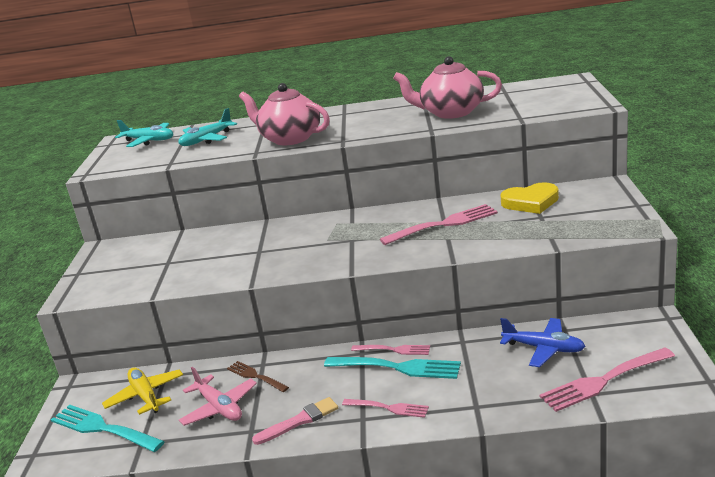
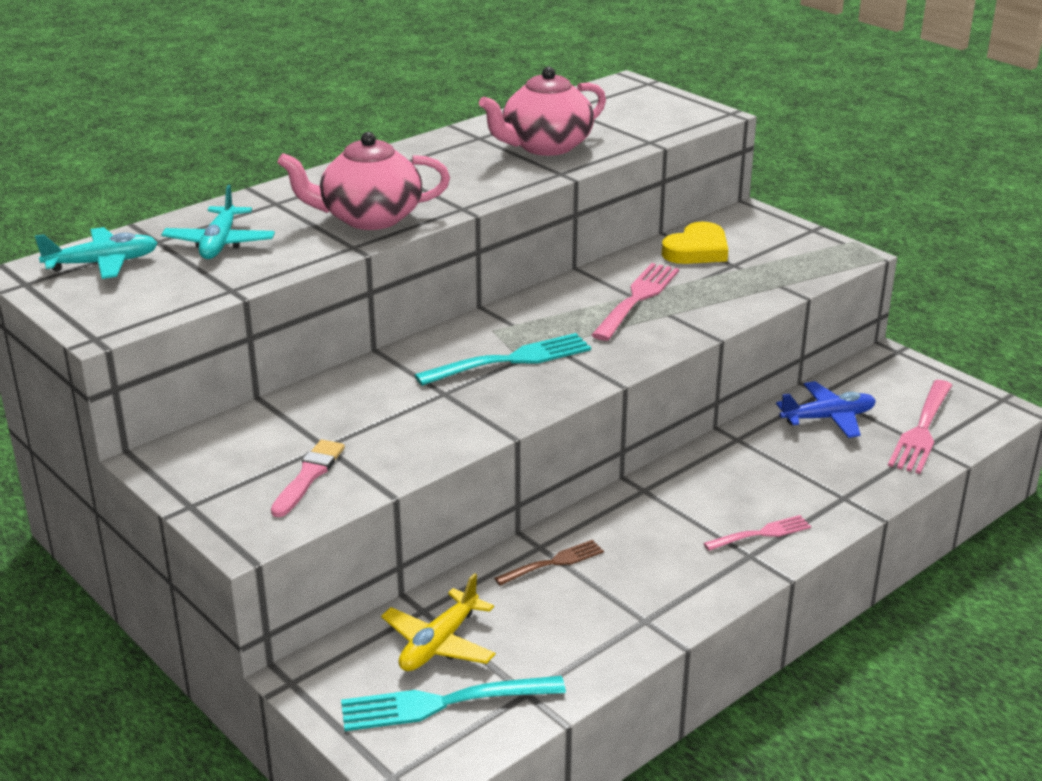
camera: 45 degrees left, 5 degrees up
(146, 396) = (439, 643): yellow plane -> yellow plane turned 75 degrees counterclockwise
(219, 407) = (564, 614): pink plane -> none
(255, 376) = (553, 563): brown fork -> brown fork turned 150 degrees clockwise
(299, 421) = (685, 586): pink brush -> pink brush (308, 476)
(394, 350) = (676, 473): pink fork -> none
(397, 367) = (709, 490): turquoise fork -> turquoise fork (511, 360)

